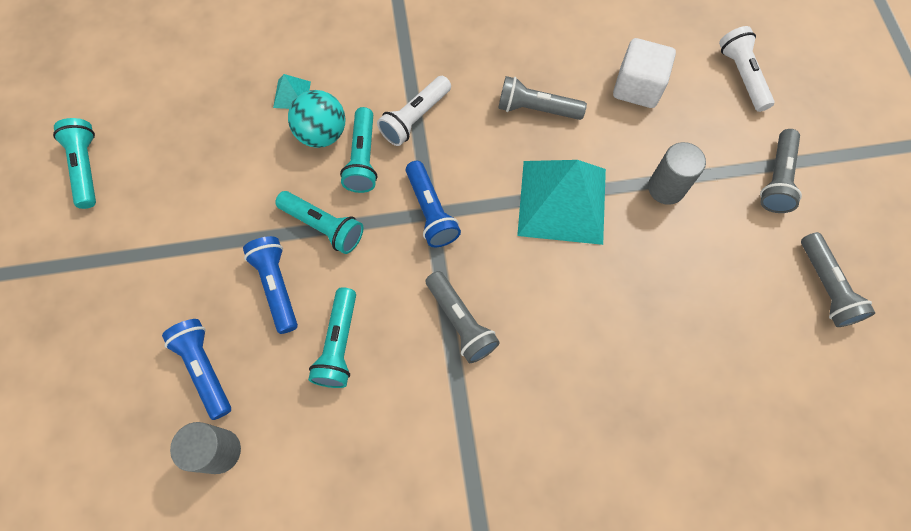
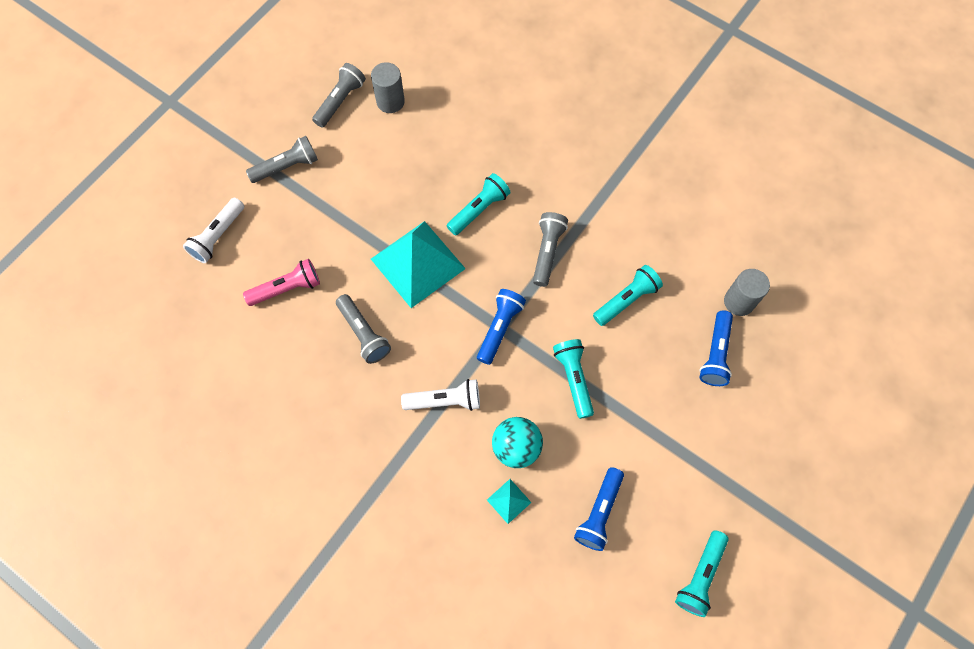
camera: 135 degrees left, 0 degrees up
(277, 287) = (634, 366): blue flashlight -> blue flashlight (599, 512)
(363, 158) = (506, 403): turquoise flashlight -> turquoise flashlight (479, 210)
(637, 87) = (286, 288): white cube -> pink flashlight
(666, 188) = (351, 217): grey cylinder -> grey cylinder (390, 101)

